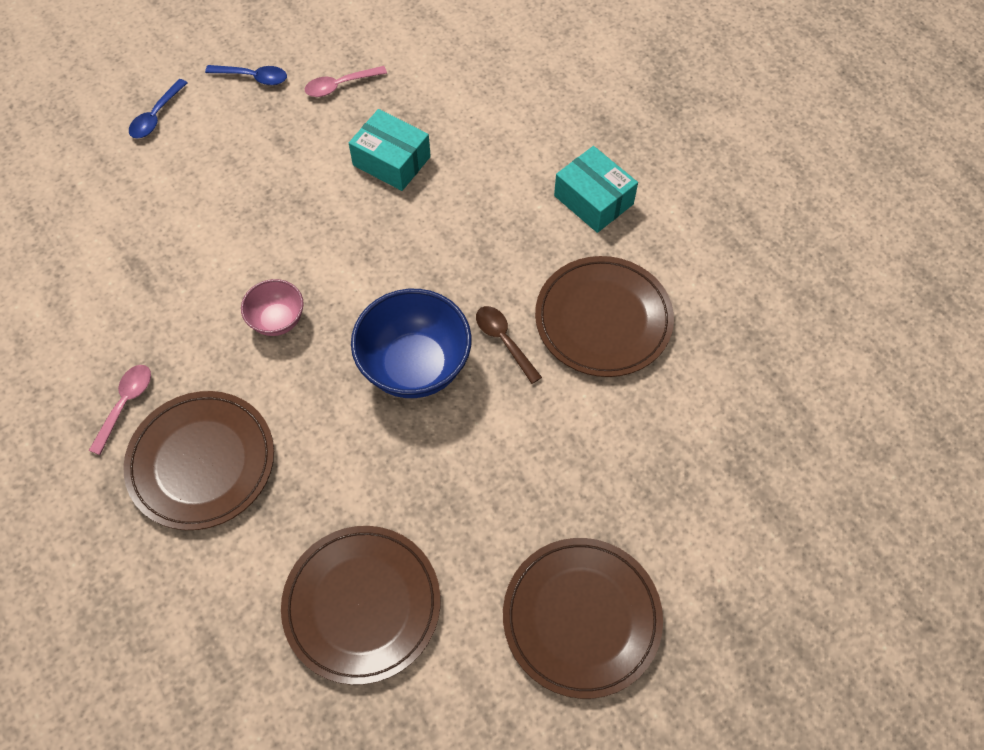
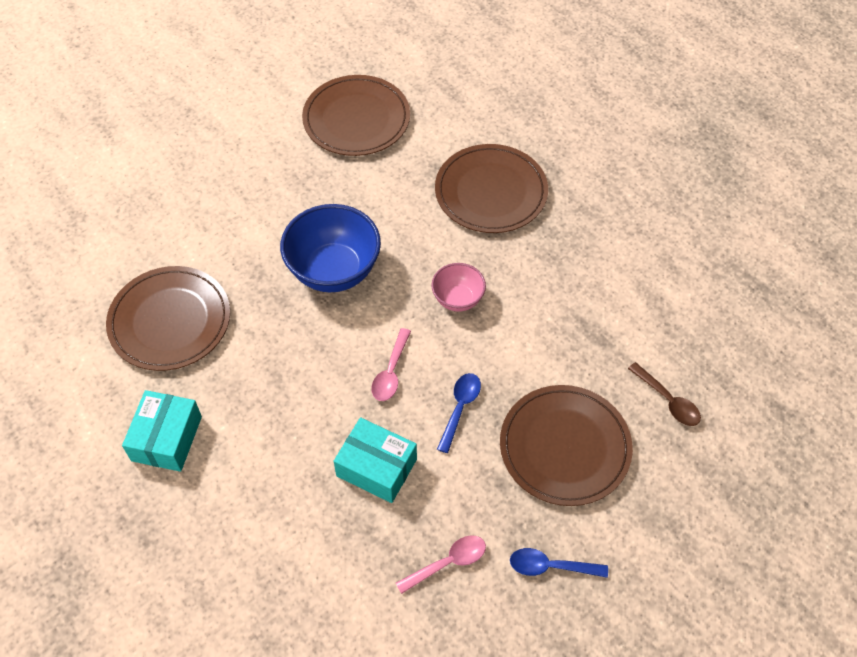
camera: 175 degrees right, 5 degrees down
(125, 404) = (564, 226): pink spoon -> pink spoon (391, 372)
(156, 116) = (642, 503): blue spoon -> blue spoon (460, 408)
(504, 341) = (258, 296): brown spoon -> brown spoon (668, 400)
(581, 618) = (207, 122): brown plate -> brown plate (565, 447)
(593, 200) = (167, 438): turquoise box -> turquoise box turned 60 degrees clockwise

